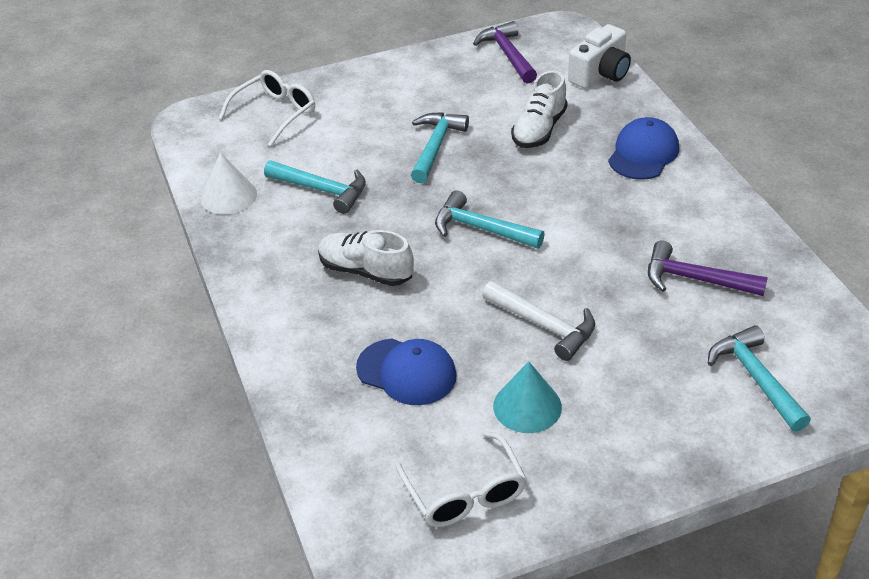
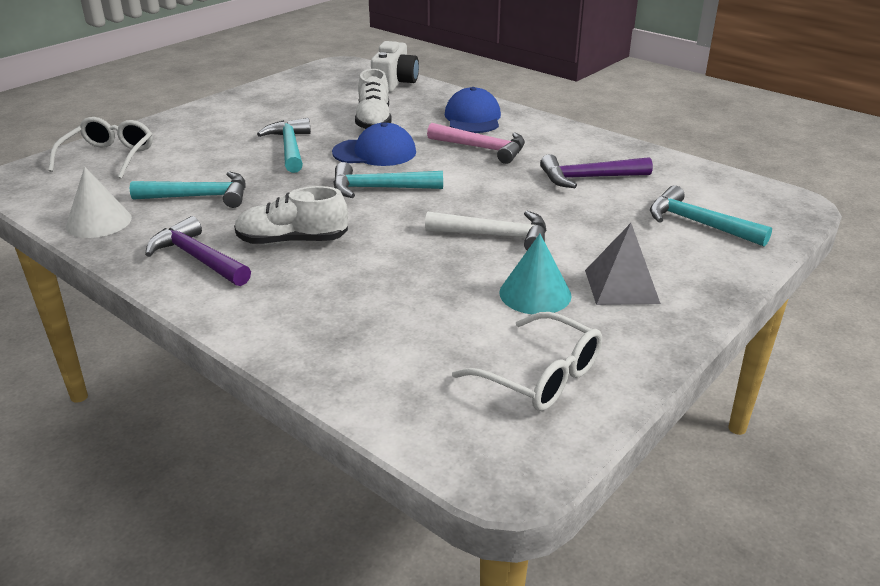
camera: 30 degrees left, 10 degrees down
(406, 372) = (397, 302): blue cap -> blue cap (374, 152)
(507, 54) = (306, 85): purple hammer -> purple hammer (197, 258)
(611, 427) = (621, 286): none -> grey pyramid
(619, 203) = (482, 148): none -> pink hammer

